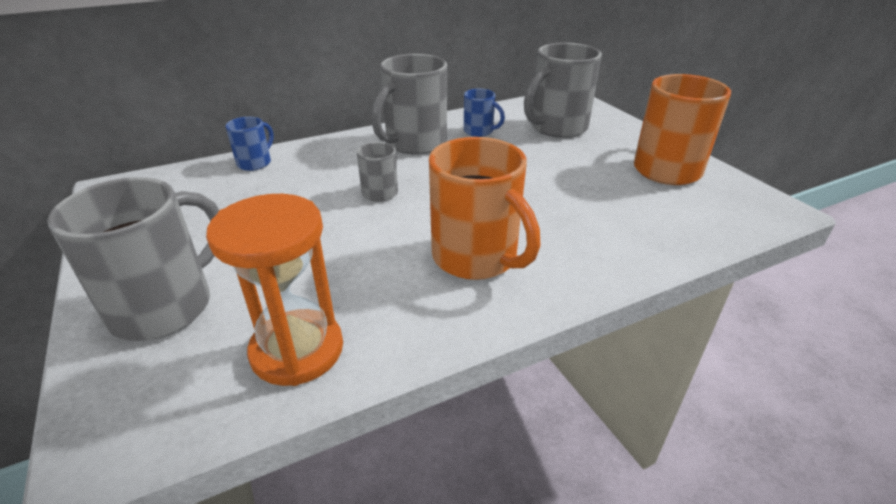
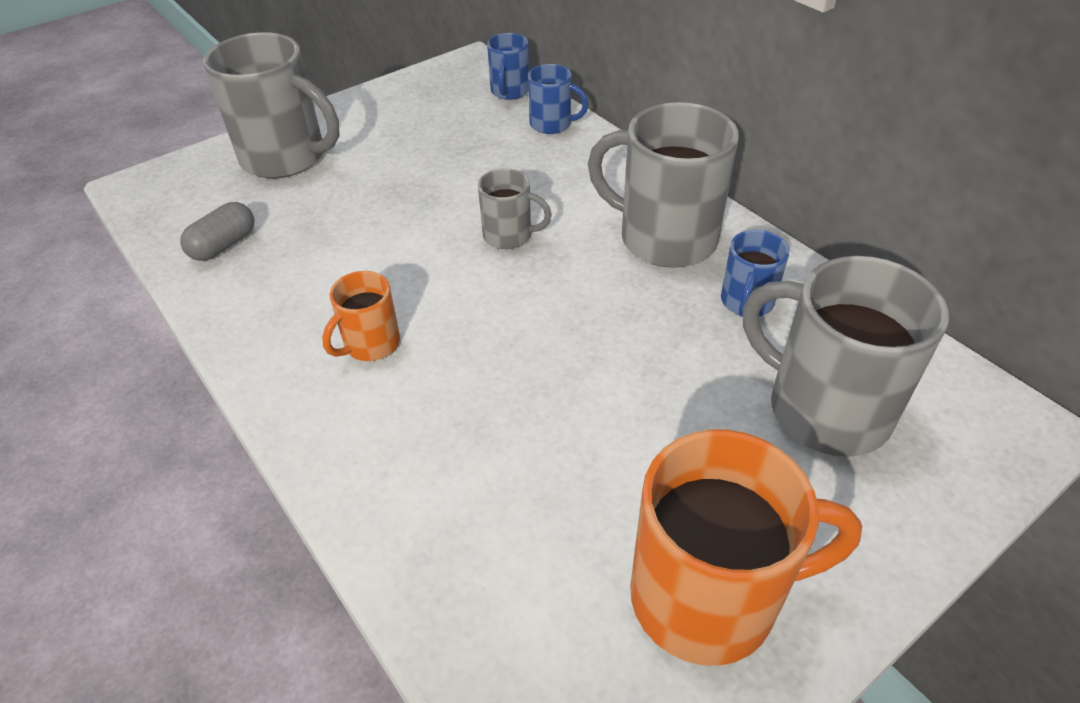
camera: 80 degrees right, 10 degrees up
(187, 175) = (509, 92): none -> blue mug
(297, 350) = (224, 245): orange hourglass -> grey capsule
(476, 258) = (370, 344): orange mug -> orange mug, size x0.51

